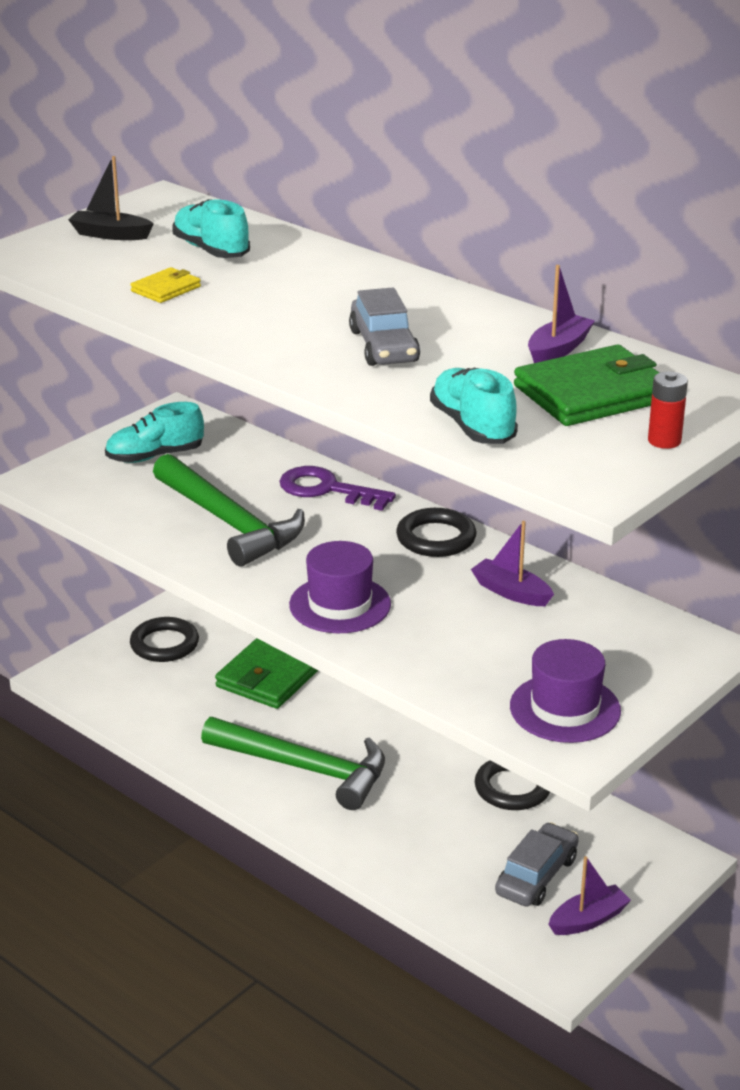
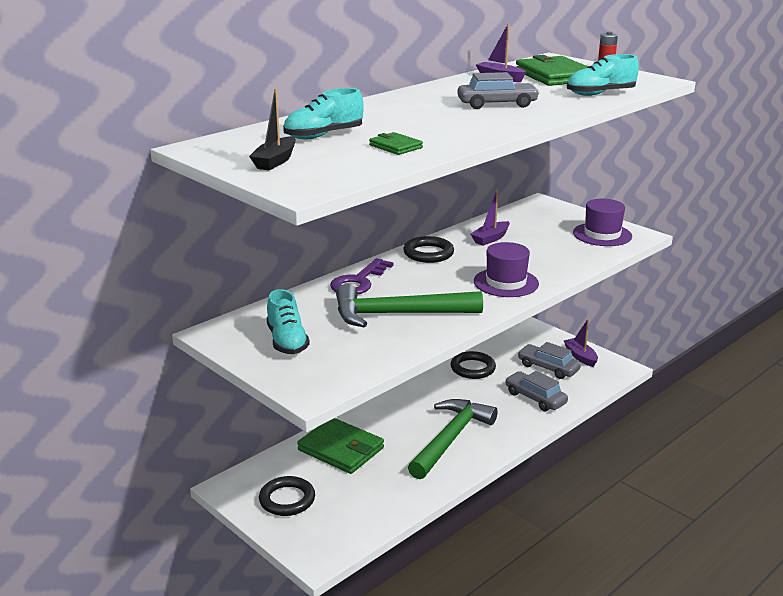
camera: 85 degrees left, 5 degrees down
(166, 289) = (395, 146): yellow wallet -> green wallet
(229, 522) = (398, 314): green hammer -> green hammer turned 150 degrees counterclockwise
(432, 857) = (535, 398): none -> grey car

